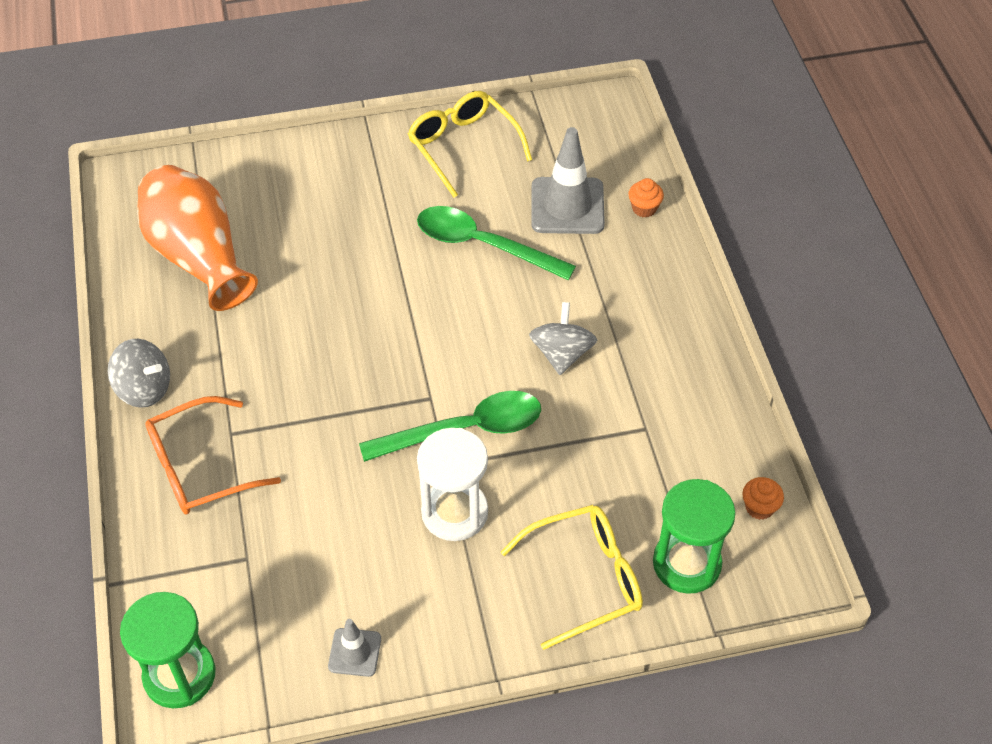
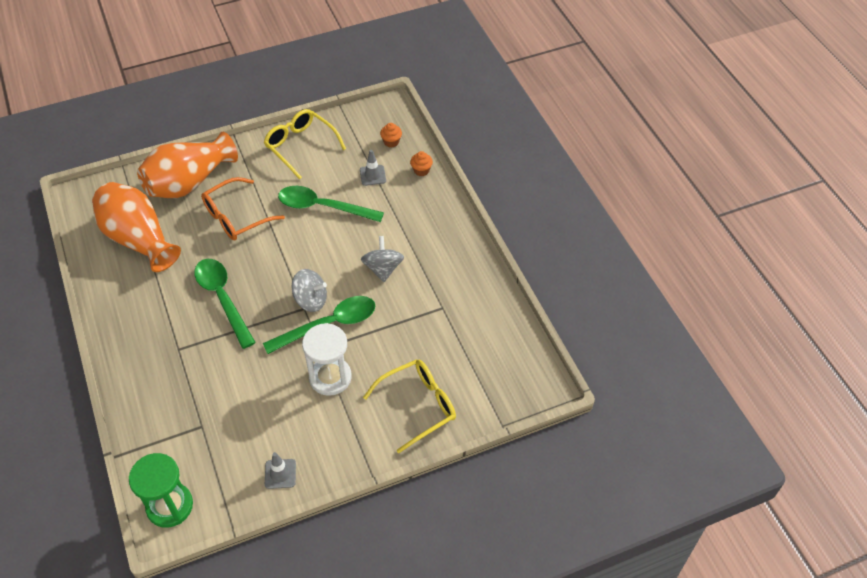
camera: 10 degrees left, 0 degrees up
(144, 389) = (116, 329): grey spinning top -> grey spinning top (311, 300)
(200, 467) = (161, 373): orange glasses -> orange glasses (236, 217)
(286, 180) = (189, 182): none -> orange vase
(309, 365) = (223, 299): none -> green spoon
(567, 206) = (372, 175): grey traffic cone -> grey traffic cone, size x0.53
(686, 563) = (479, 387): green hourglass -> none
(759, 507) = (519, 346): orange cupcake -> orange cupcake (391, 142)

